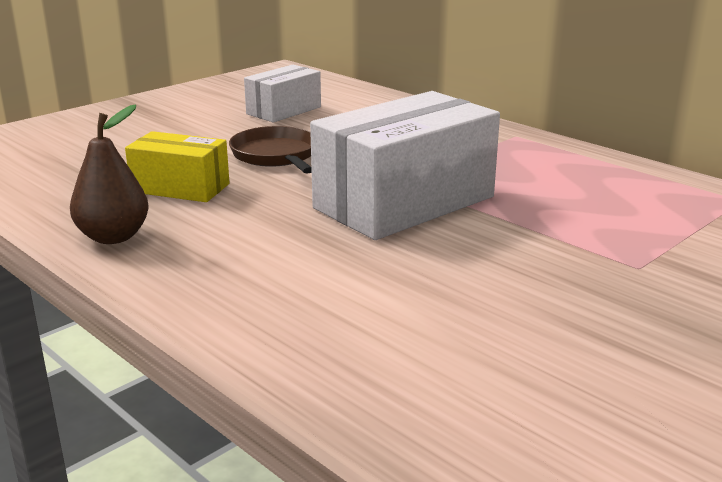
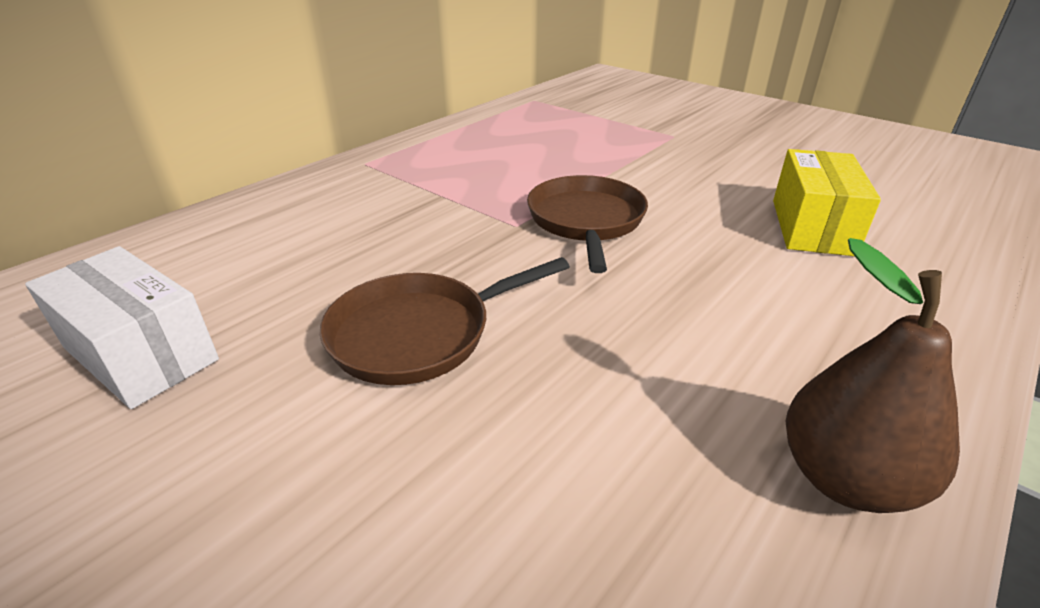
camera: 95 degrees left, 10 degrees up
(180, 188) = (592, 432): yellow box -> yellow box (811, 226)
(404, 203) = (586, 221): white box -> brown pan

